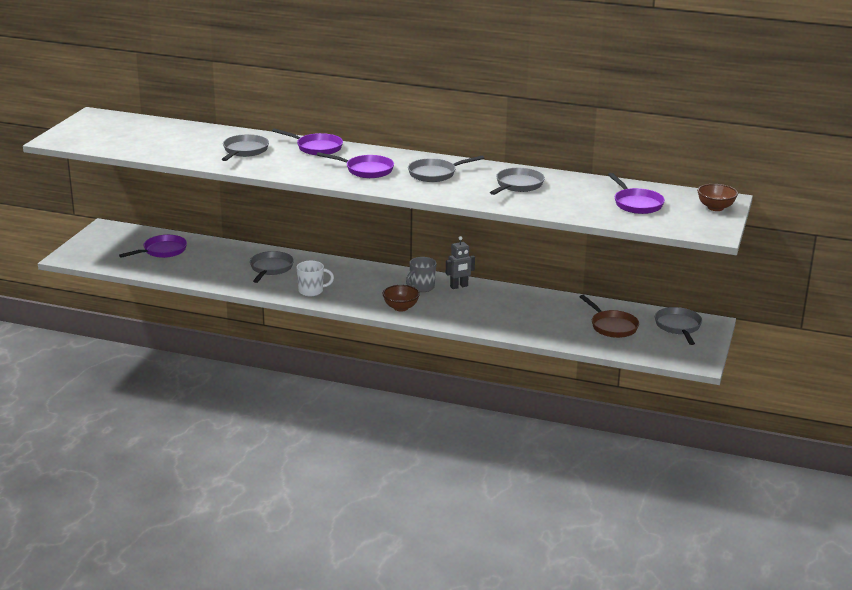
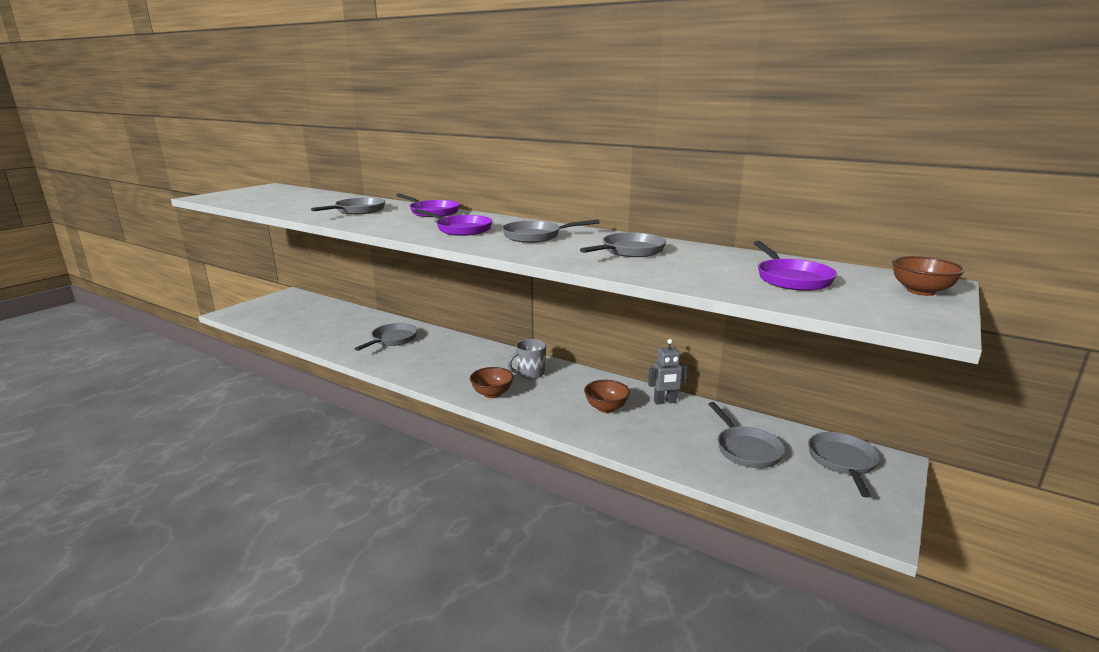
camera: 15 degrees right, 5 degrees down
(162, 251) = (312, 315): purple pan -> none
(311, 291) = (412, 365): white mug -> none
(459, 286) = (572, 376): grey robot -> grey robot (665, 402)
(499, 309) = (606, 408): none -> brown bowl
(612, 326) = (746, 449): brown pan -> grey pan

